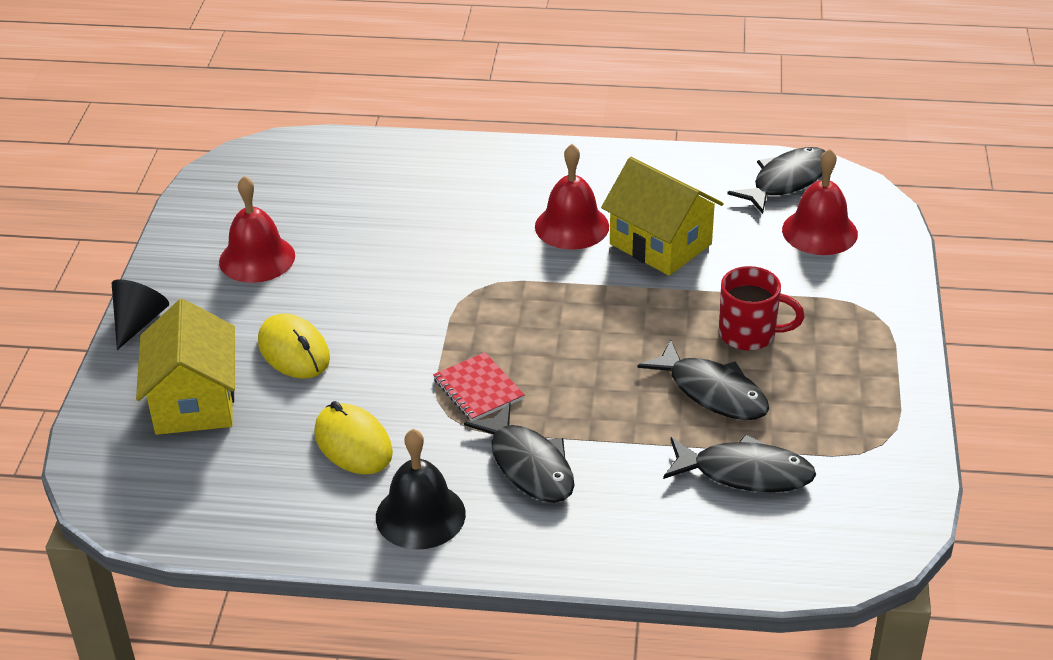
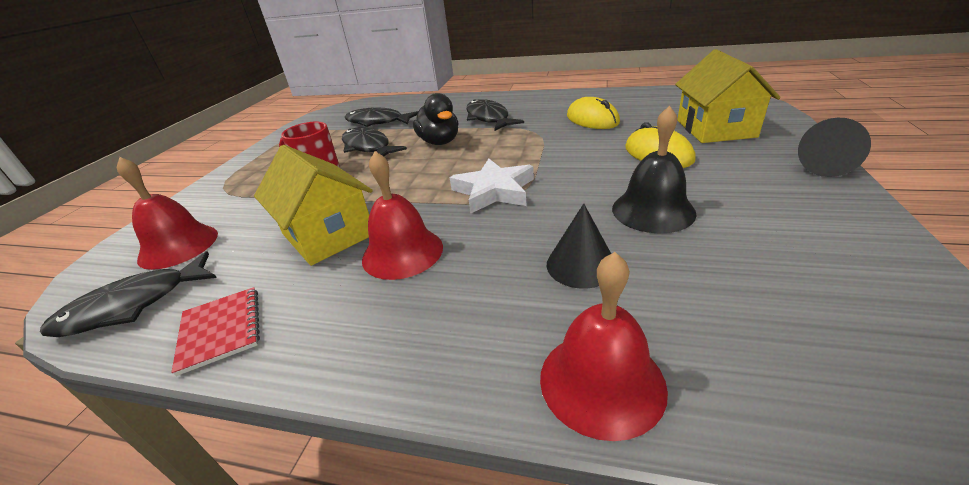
camera: 170 degrees left, 5 degrees down
(257, 258) = (751, 218): red bell -> red bell (601, 381)
(414, 217) = (581, 265): none -> black cone
(420, 515) = (547, 102): black bell -> black bell (653, 210)
(478, 389) = (514, 142): red notebook -> red notebook (221, 330)
(496, 296) = (494, 191): none -> white star
(596, 398) = (439, 142): none -> black duck

